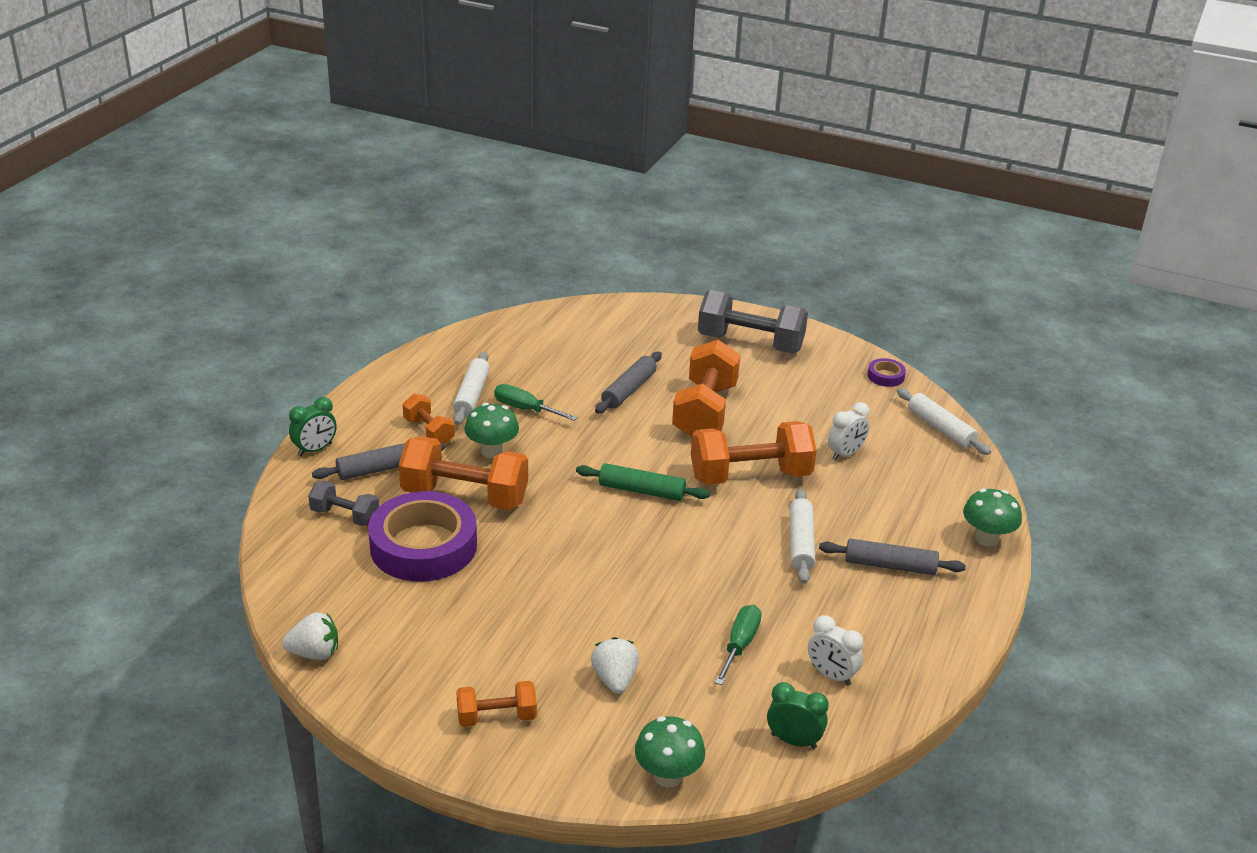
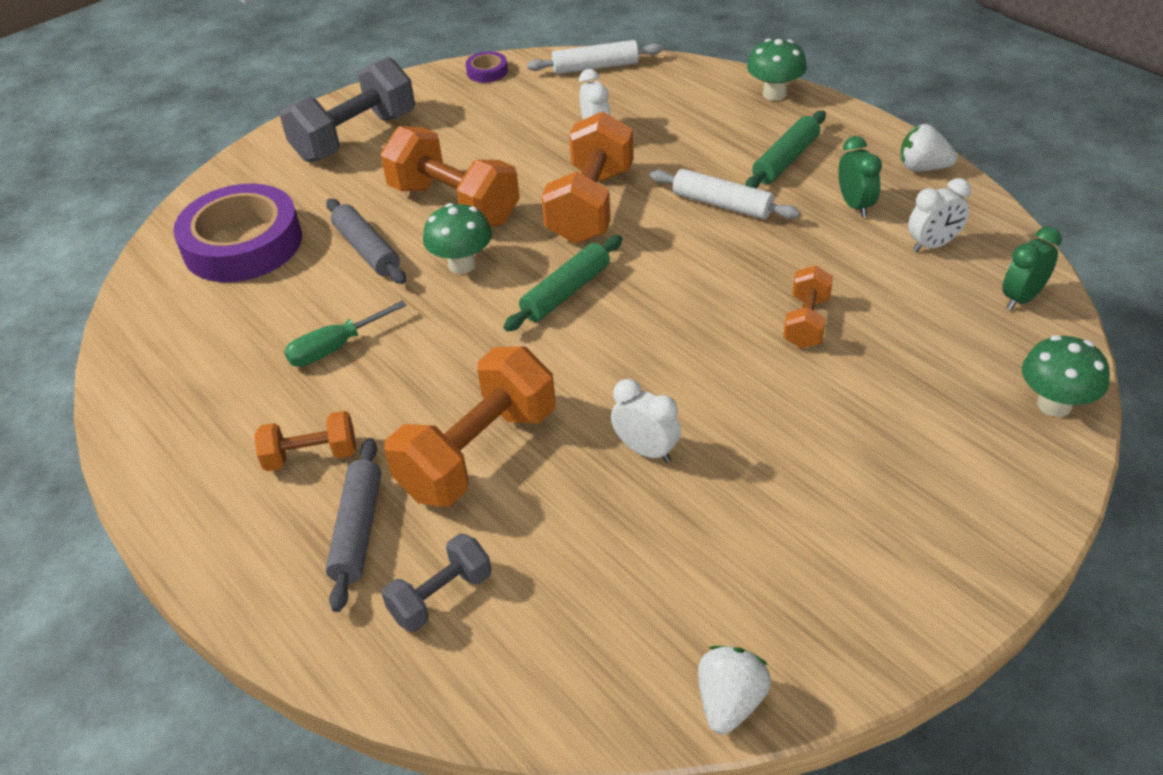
camera: 60 degrees left, 10 degrees up
(315, 450) = (256, 599): green clock -> green clock (855, 205)
(423, 546) = (557, 521): purple tape -> purple tape (243, 244)
(471, 395) = (263, 392): white rolling pin -> none
(492, 451) = (400, 402): green mushroom -> green mushroom (462, 264)
(496, 717) = (921, 528): orange dumbbell -> orange dumbbell (806, 322)
(504, 568) = (646, 450): none -> white clock
(615, 679) = (888, 404): white strawberry -> white strawberry (922, 168)
(739, 645) = (865, 293): green screwdriver -> none
(890, 565) = (785, 160): grey rolling pin -> green rolling pin

